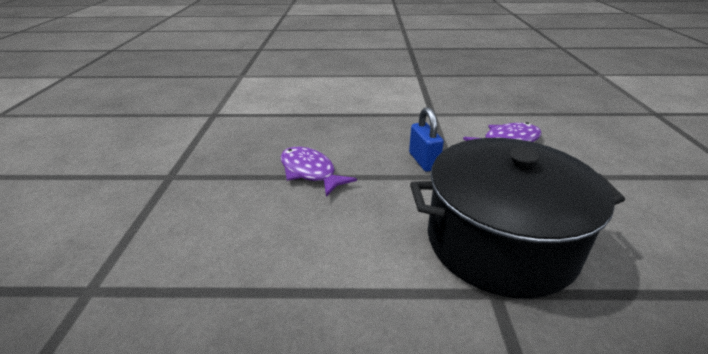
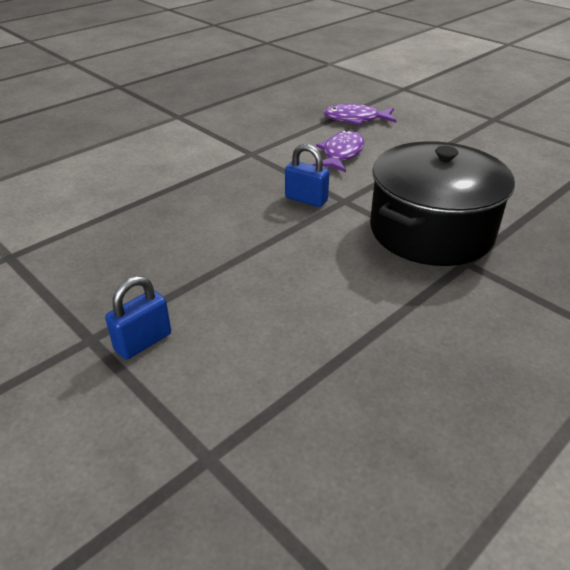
camera: 45 degrees left, 5 degrees up
(185, 194) = (143, 342): none -> blue padlock
(310, 172) = (229, 256): purple fish -> purple fish (355, 119)

